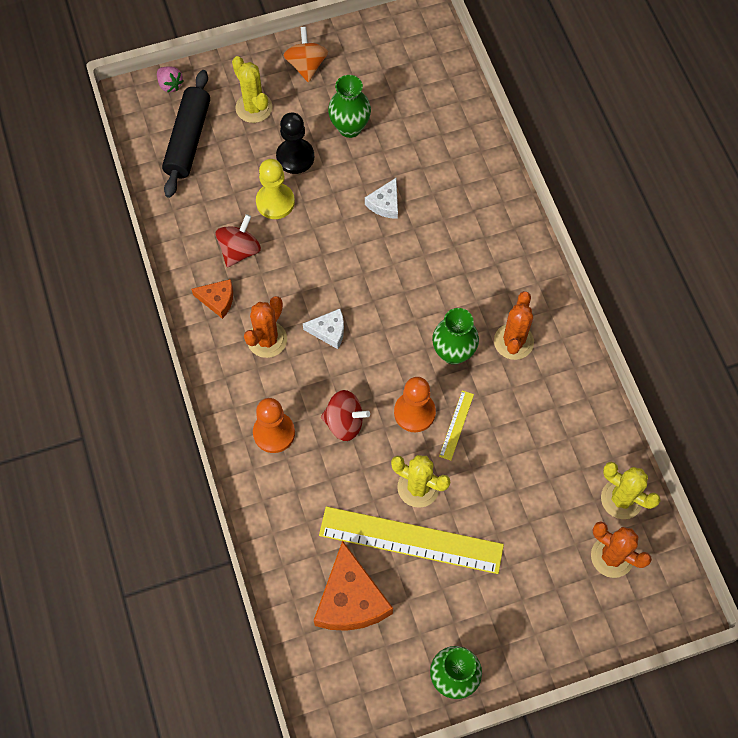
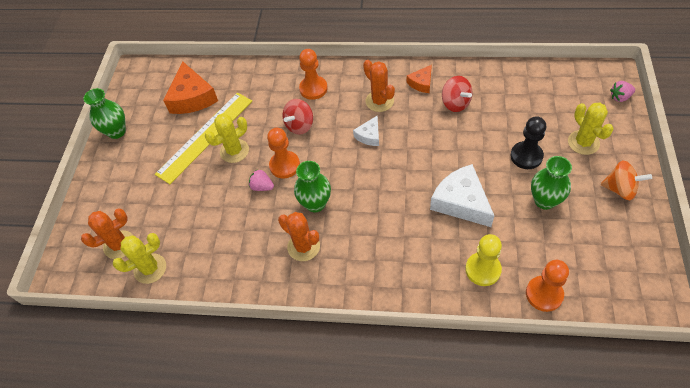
camera: 120 degrees right, 10 degrees down
(188, 140) = (563, 97): black rolling pin -> none
(254, 108) = (583, 142): yellow cactus -> yellow cactus turned 75 degrees clockwise
(275, 202) = (489, 133): yellow pawn -> yellow pawn (483, 269)
(350, 599) = (192, 97): orange cheese -> orange cheese turned 120 degrees counterclockwise
(385, 204) = (461, 202): white cheese -> white cheese, size x1.88
(456, 425) = (262, 186): yellow ruler -> pink strawberry
(461, 106) = (544, 294): none -> orange pawn

